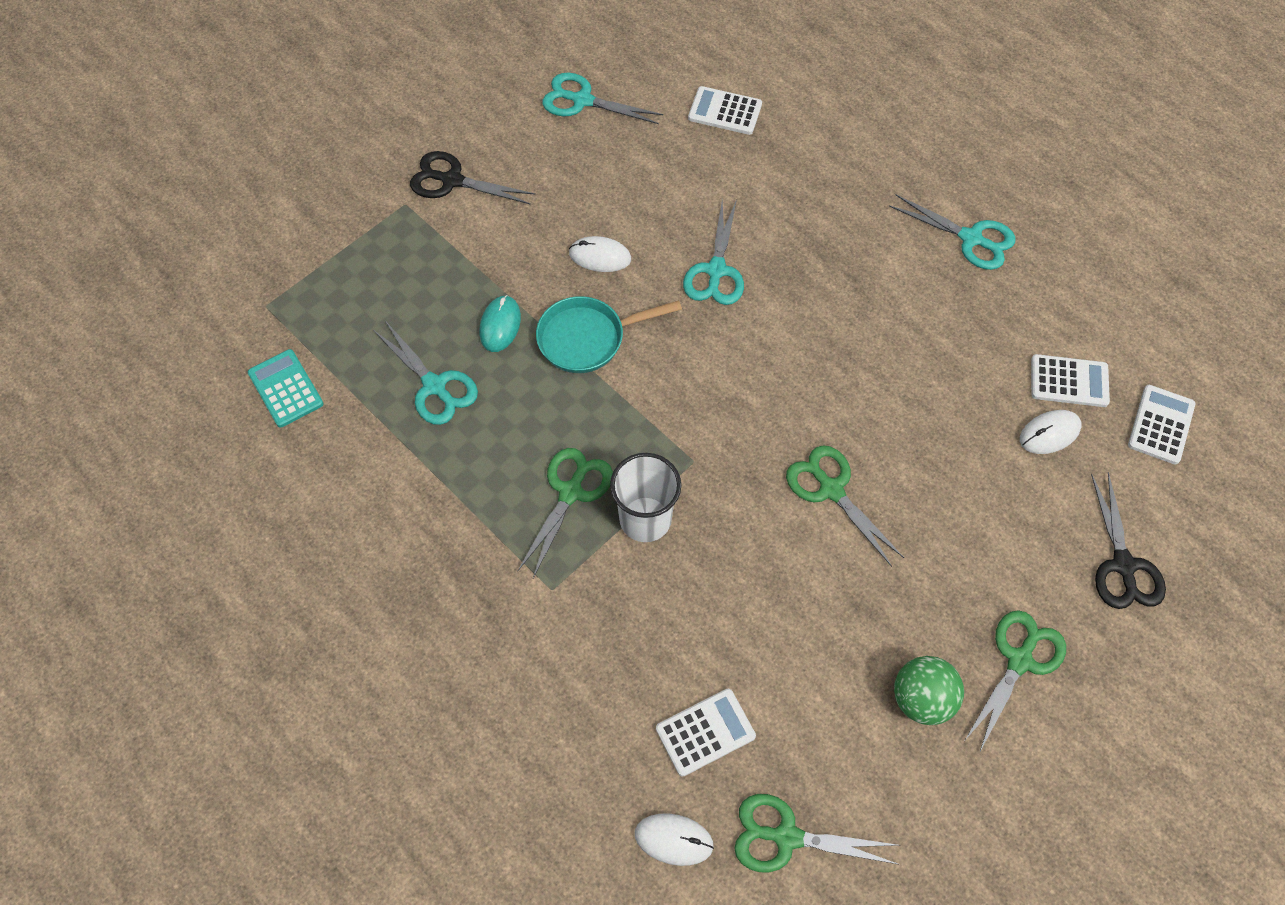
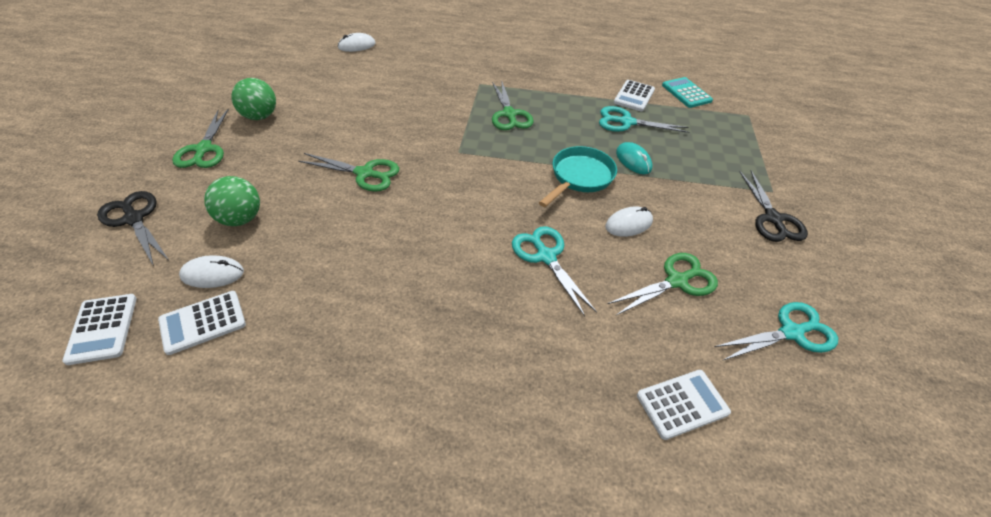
camera: 140 degrees right, 15 degrees down
(286, 388) = (686, 93): turquoise calculator -> turquoise calculator turned 135 degrees counterclockwise
(452, 180) = (772, 219): black scissors -> black scissors turned 105 degrees clockwise
(645, 519) = (461, 120): white cup -> none
(705, 732) = (366, 72): white calculator -> white calculator (634, 96)
(786, 836) = (307, 60): green scissors -> green scissors (677, 281)
(971, 239) = (350, 411): turquoise scissors -> none
(1003, 496) = (240, 219): none -> green ball
(1049, 433) = (212, 274): white mouse -> white mouse turned 60 degrees clockwise

